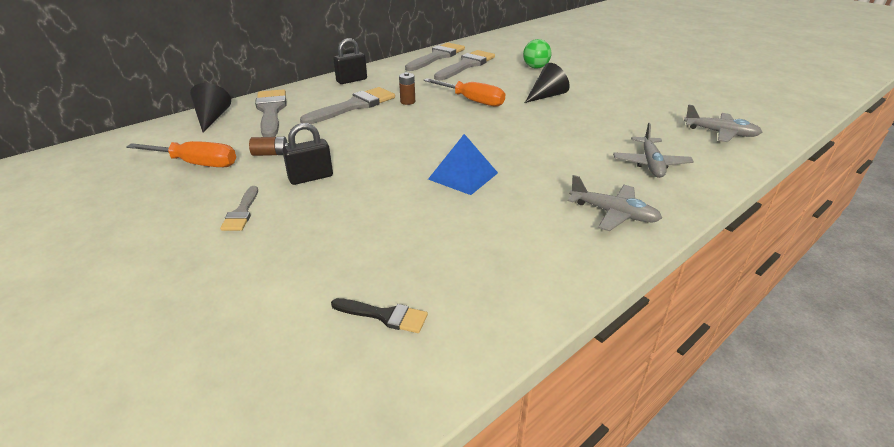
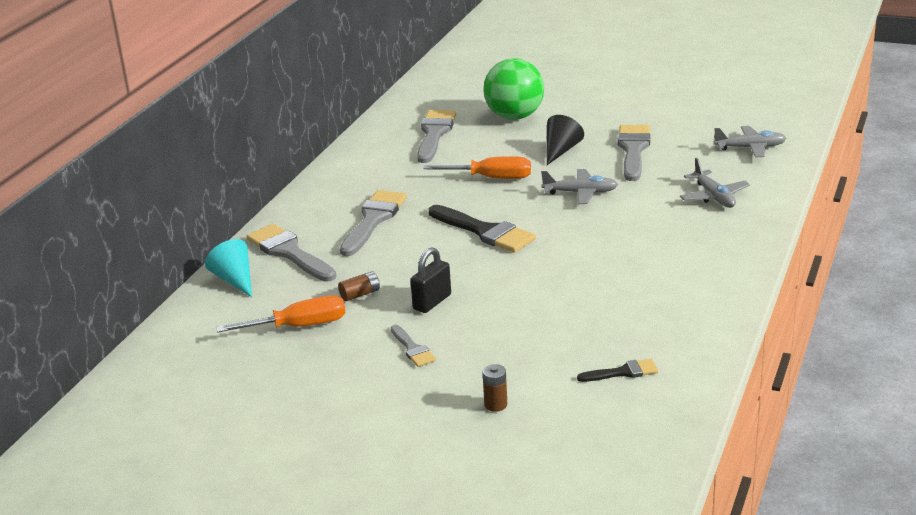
camera: 25 degrees left, 5 degrees down
(212, 118) = (235, 280): black cone -> turquoise cone
(351, 80) = (327, 190): black padlock -> none
(407, 102) = (425, 198): brown battery -> brown battery (495, 404)
(421, 136) = (484, 231): none -> black brush
(437, 57) = (386, 131): grey brush -> grey brush (633, 150)
(463, 176) = (567, 257): blue pyramid -> none
(535, 67) = (514, 116): green ball -> green ball, size x1.77
(613, 214) = (717, 249): grey plane -> grey plane (580, 193)

